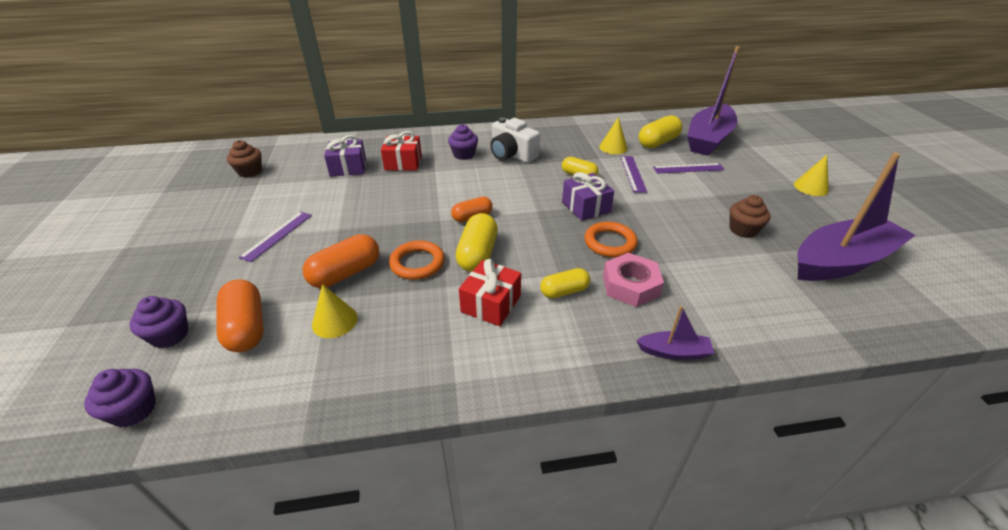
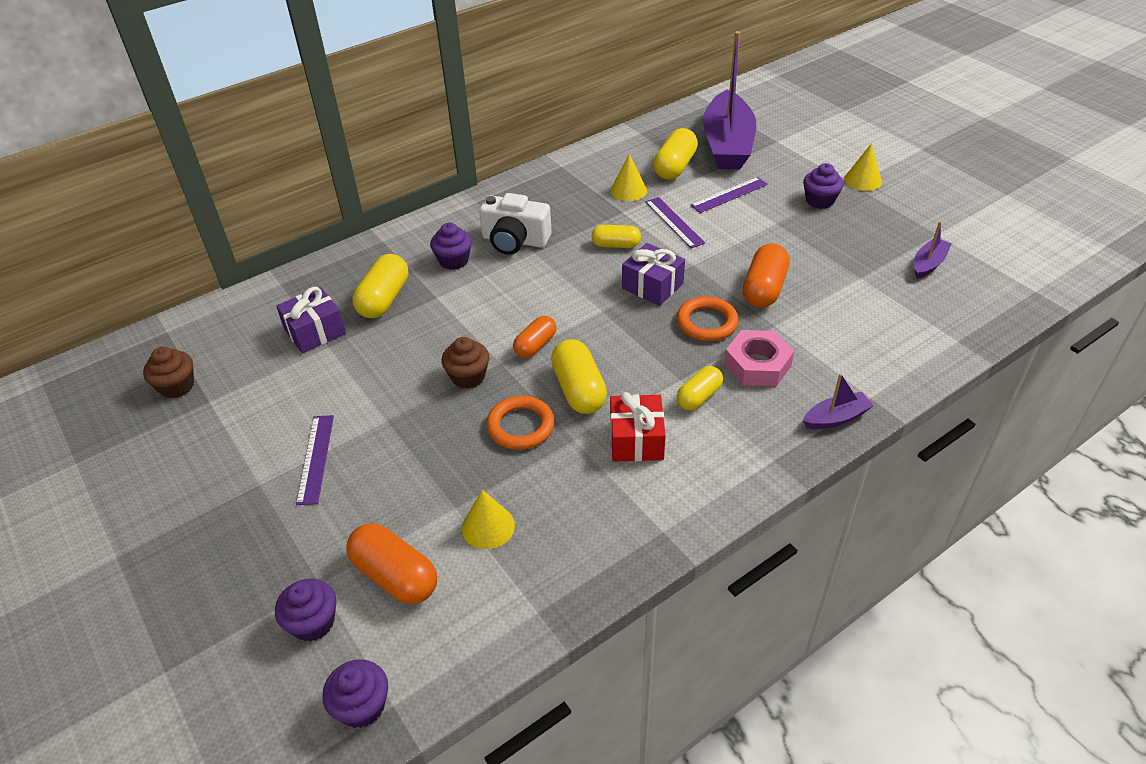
camera: 25 degrees left, 5 degrees up
(346, 273) = (449, 471): orange capsule -> orange capsule (764, 289)
(403, 163) = (384, 299): red gift -> yellow capsule
(743, 230) = (825, 258): brown cupcake -> brown cupcake (468, 377)
(763, 191) = (820, 201): none -> purple cupcake
(841, 261) = (928, 264): purple boat -> purple boat, size x0.43

